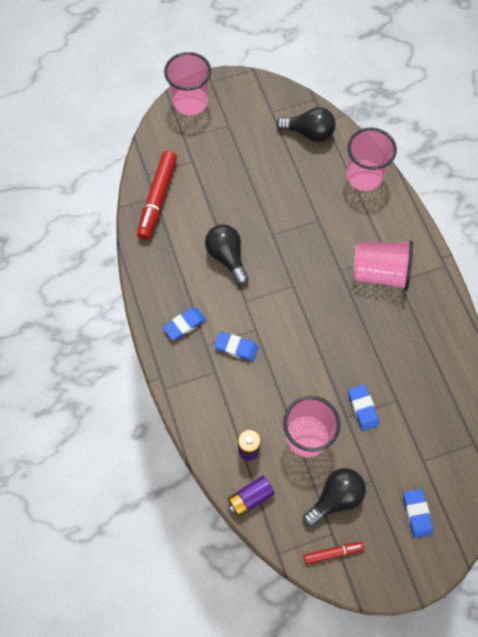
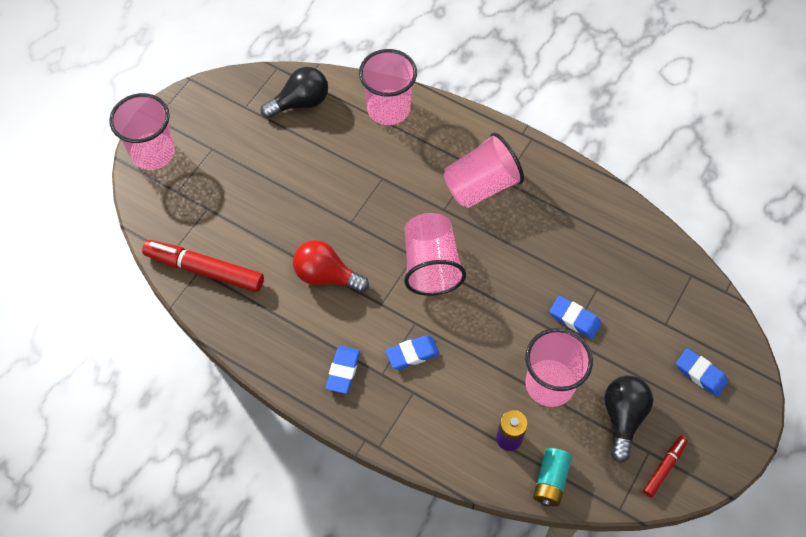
camera: 40 degrees left, 5 degrees down
(157, 199) = (204, 270): red marker -> red marker turned 135 degrees clockwise
(227, 257) = (326, 275): black light bulb -> red light bulb
(250, 498) = (550, 481): purple battery -> turquoise battery
(298, 300) = (431, 265): none -> pink cup

